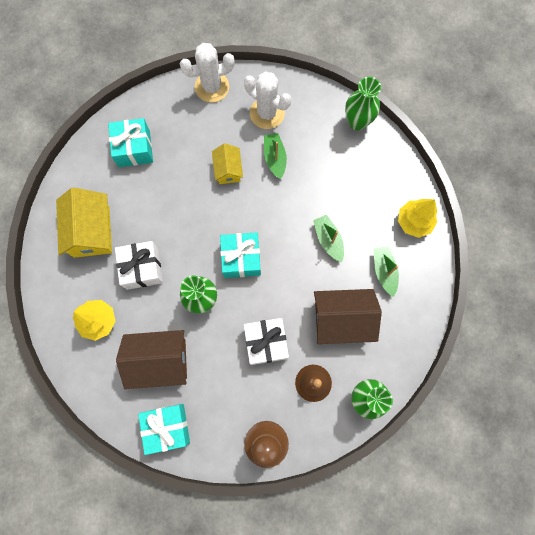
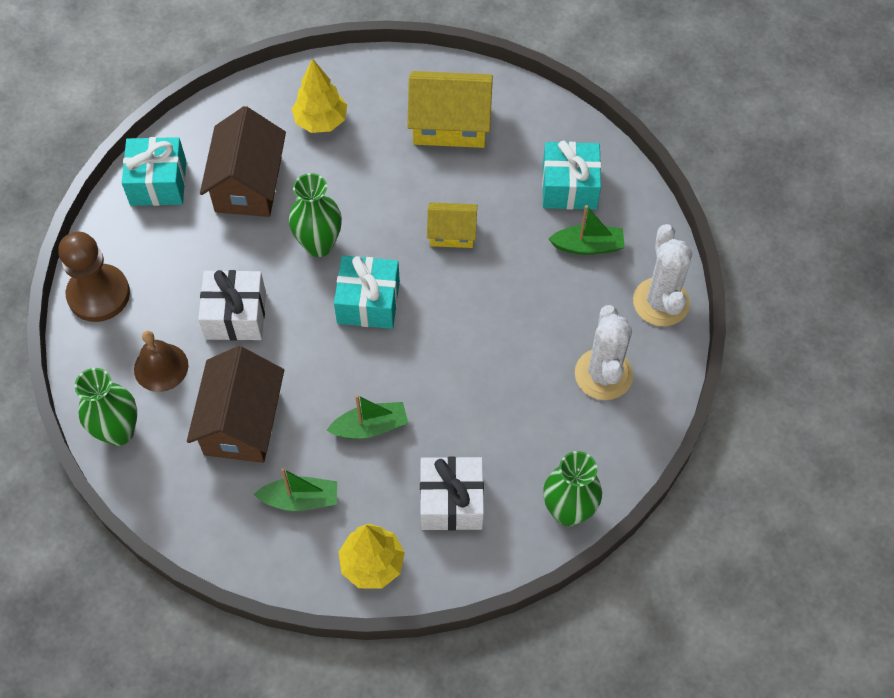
camera: 100 degrees right, 15 degrees down
(142, 268) = (382, 178): white gift -> white gift (451, 501)
(228, 170) = (513, 305): yellow house -> yellow house (452, 233)
(267, 113) = (603, 374): white cactus -> white cactus turned 45 degrees counterclockwise
(275, 158) = (522, 373): green boat -> green boat (588, 246)

